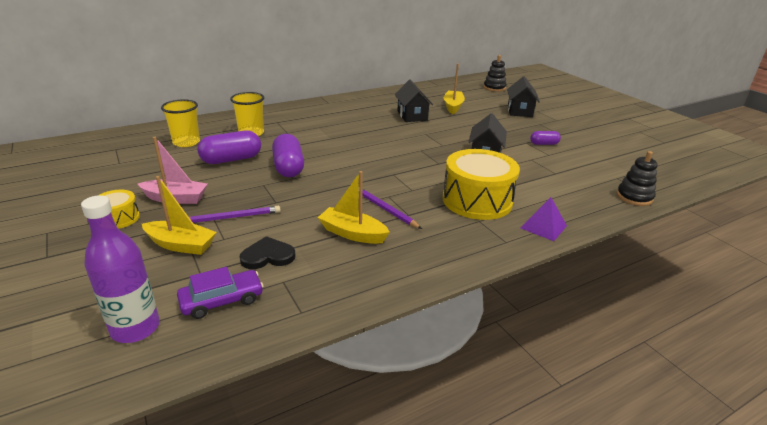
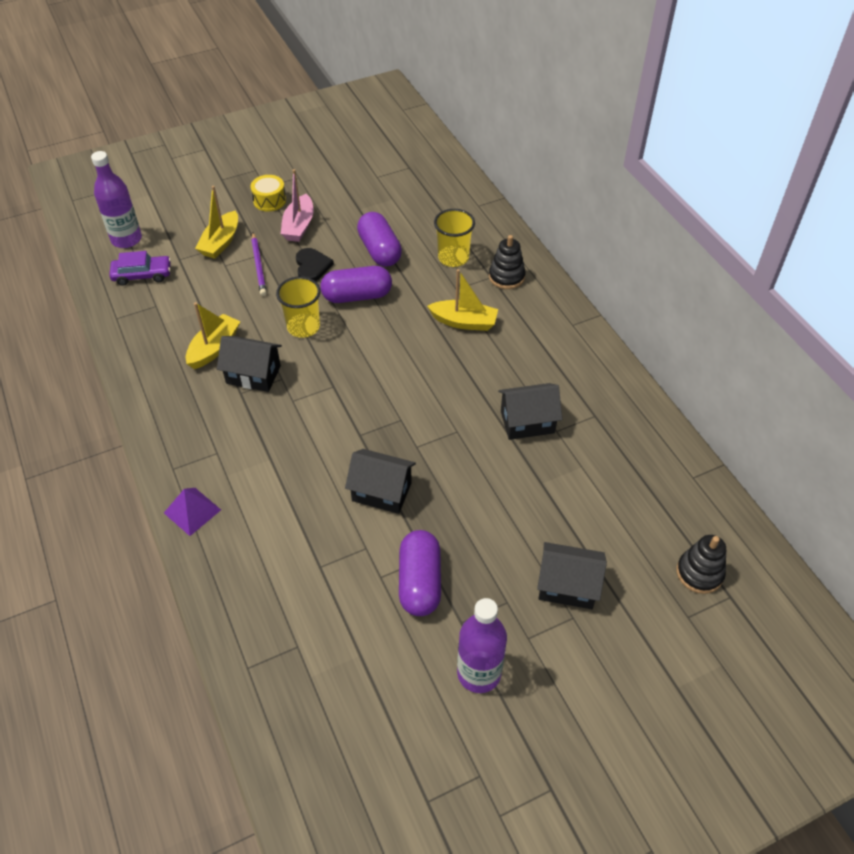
camera: 95 degrees right, 20 degrees up
(186, 142) = (425, 211): yellow cup -> yellow cup (303, 327)
(222, 300) = (142, 275): purple car -> purple car turned 75 degrees counterclockwise
(268, 256) = (192, 294): black heart -> black heart (312, 266)
(385, 209) = (253, 375): purple pencil -> black house
(453, 106) = (577, 483): yellow boat -> yellow boat (464, 322)
(477, 200) = (259, 459): yellow drum -> none
(544, 144) = (420, 582): purple capsule -> purple capsule, size x1.83
(586, 130) = (479, 673): none -> purple bottle
(634, 197) = (239, 644): black stacking toy -> black stacking toy (506, 277)

